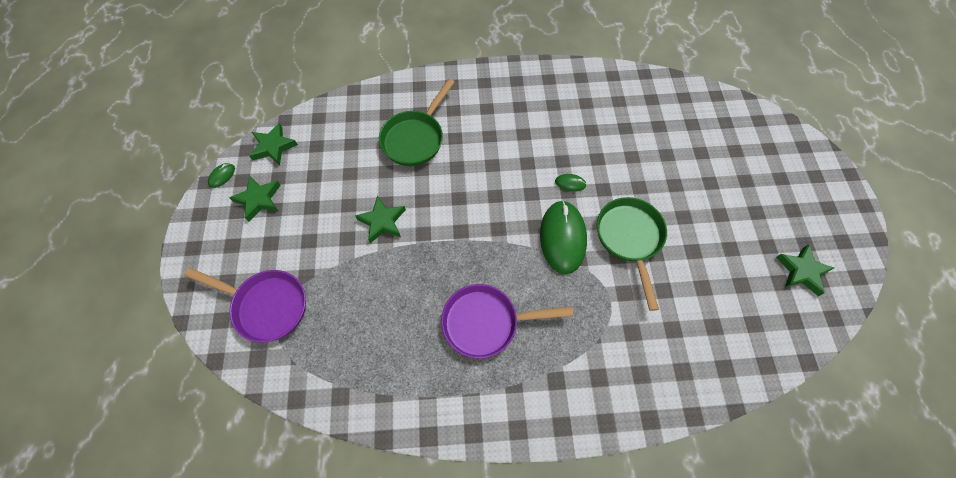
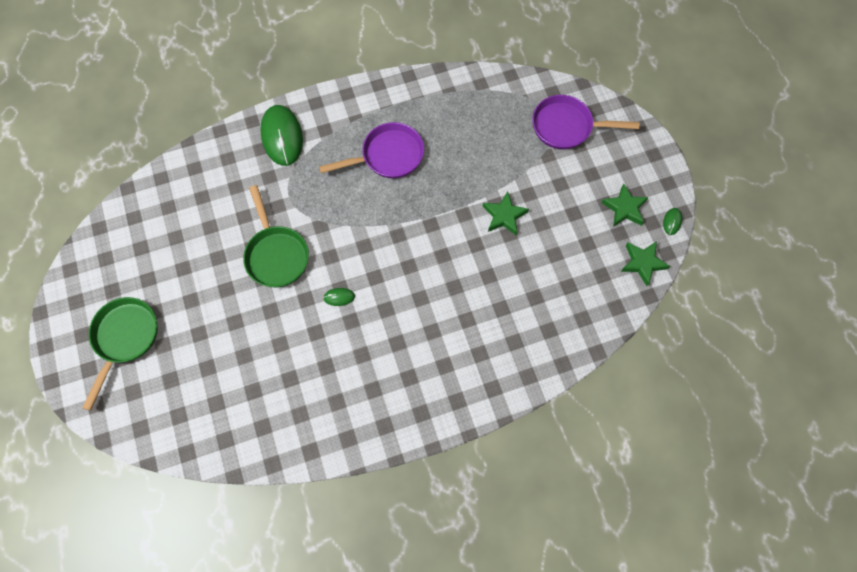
camera: 165 degrees right, 5 degrees up
(415, 138) = (507, 308): green pan -> green pan (124, 338)
(562, 238) = (337, 241): green mouse -> green mouse (282, 136)
(802, 271) = (120, 262): green star -> none

